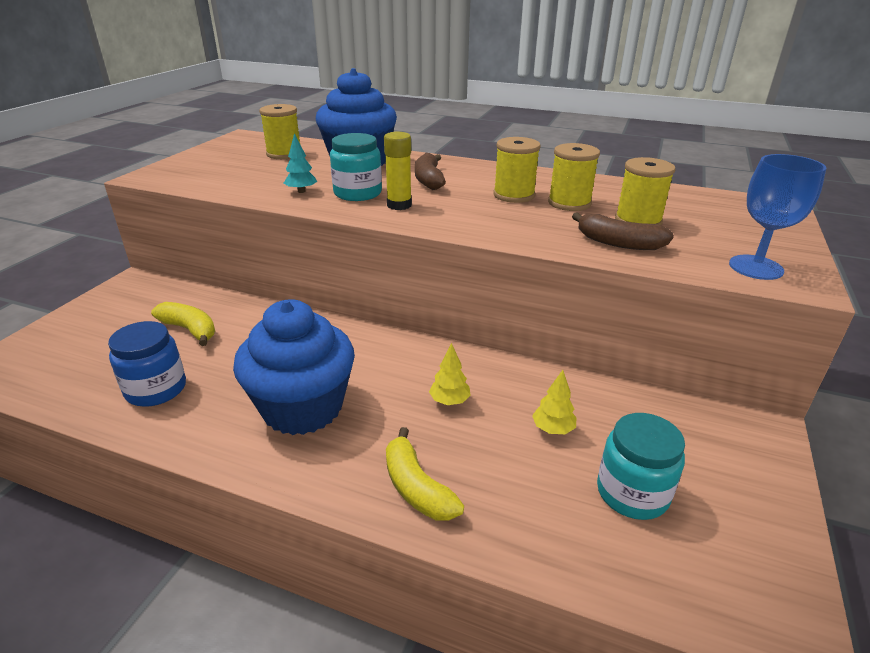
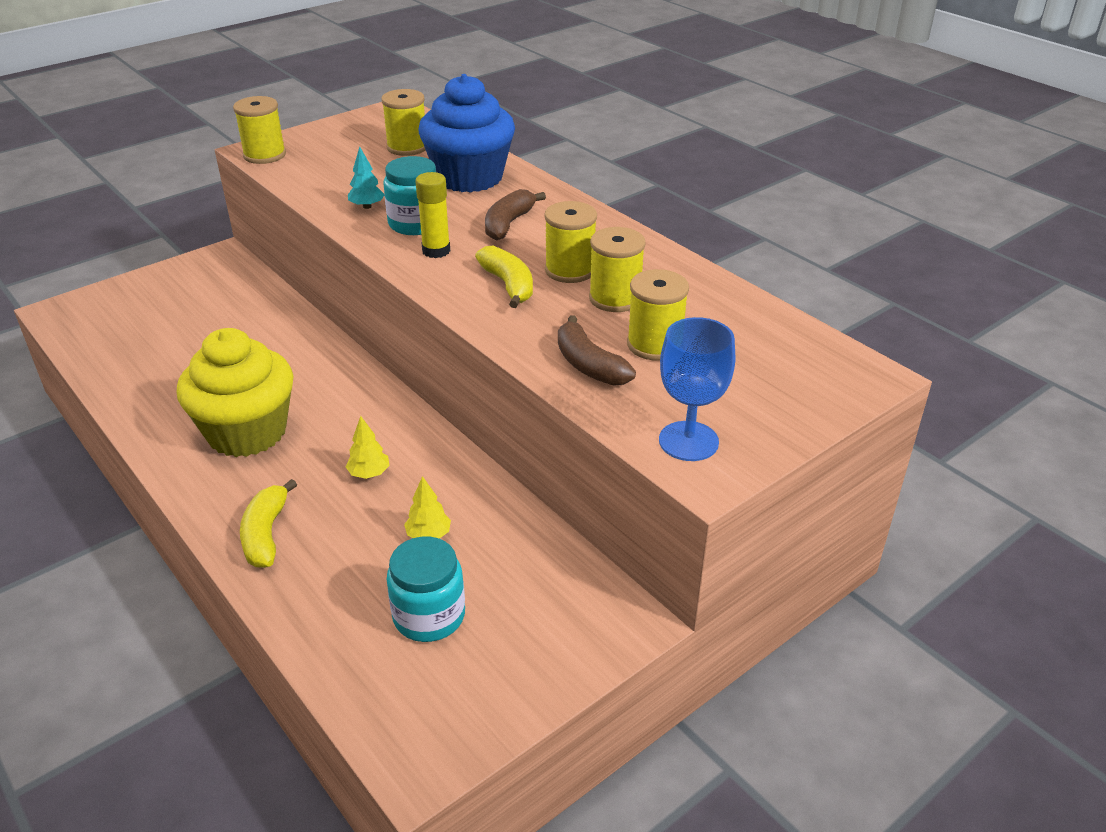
camera: 30 degrees right, 5 degrees up
(156, 389) = (156, 373): blue jar -> none
(161, 178) = (264, 155): none -> yellow spool
(190, 330) = (226, 323): yellow banana -> yellow banana (509, 285)
(302, 407) = (247, 432): blue cupcake -> yellow cupcake

